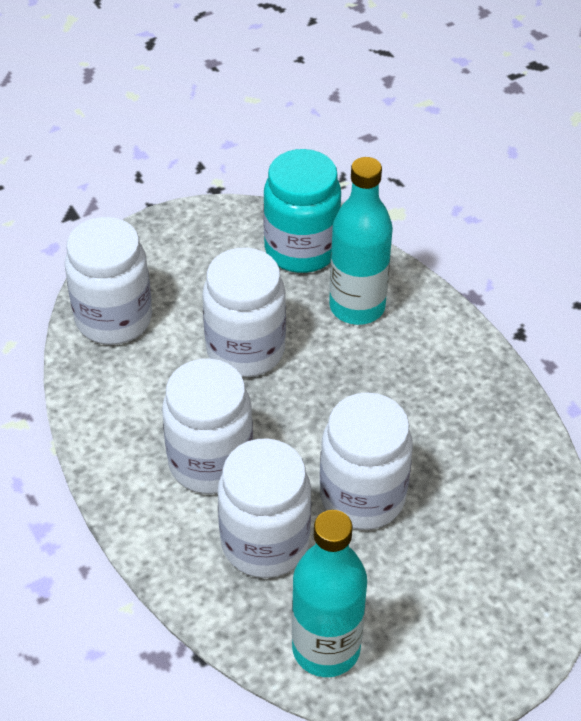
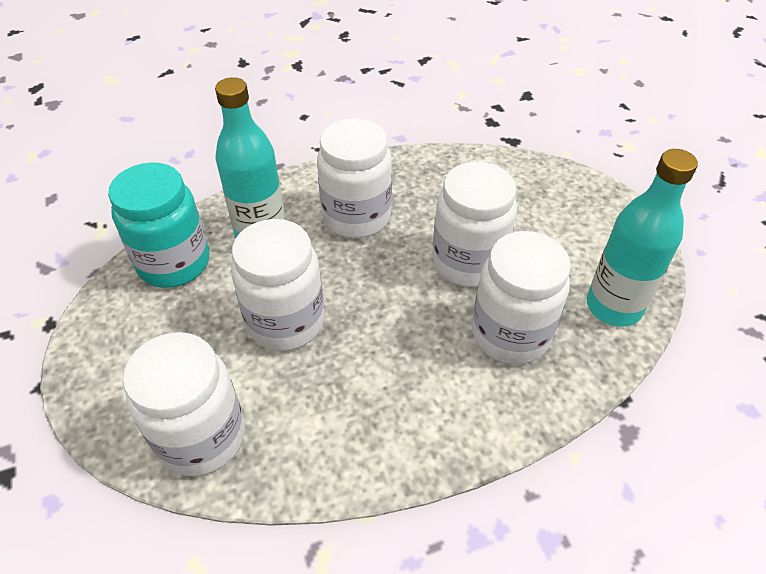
camera: 80 degrees left, 0 degrees up
(210, 462) = (416, 366): white jar -> white jar (356, 217)

